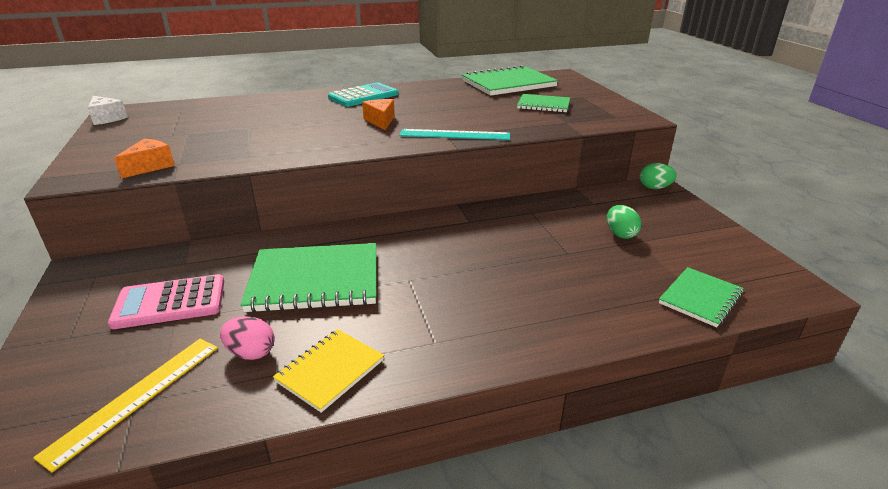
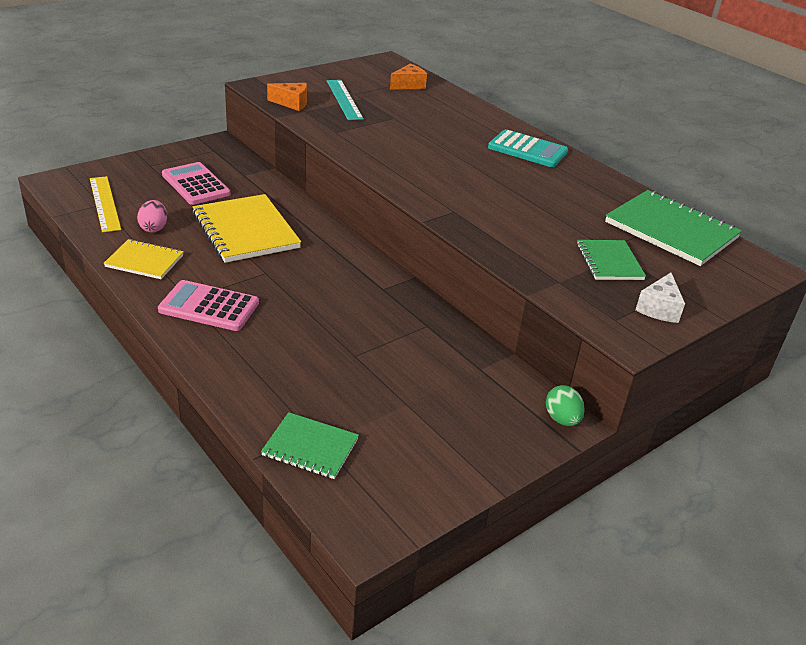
camera: 65 degrees right, 5 degrees up
(107, 118) = (368, 62): white cheese -> white cheese (659, 308)
(135, 397) = (105, 203): yellow ruler -> yellow ruler turned 60 degrees clockwise
(315, 280) = (245, 231): green notebook -> yellow notebook
(380, 121) = (462, 171): orange cheese -> orange cheese (409, 85)
(454, 135) = (457, 215): turquoise ruler -> turquoise ruler (344, 99)
(459, 328) = (209, 307): none -> pink calculator
(620, 234) = (415, 390): green egg -> none

